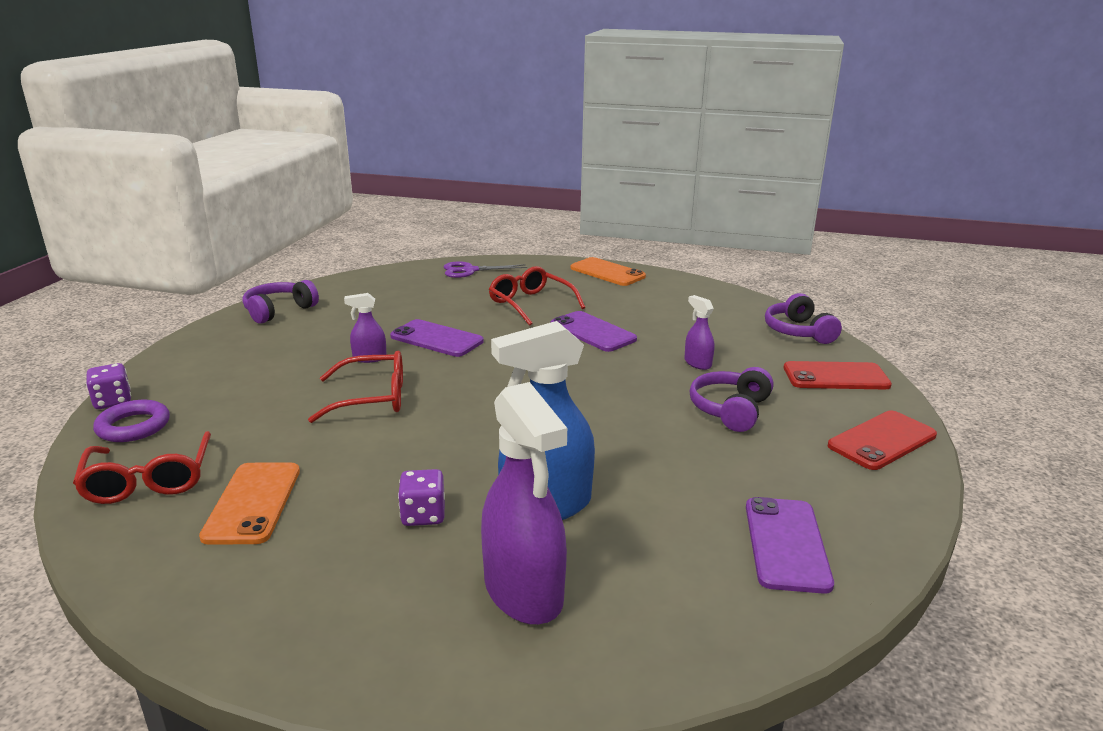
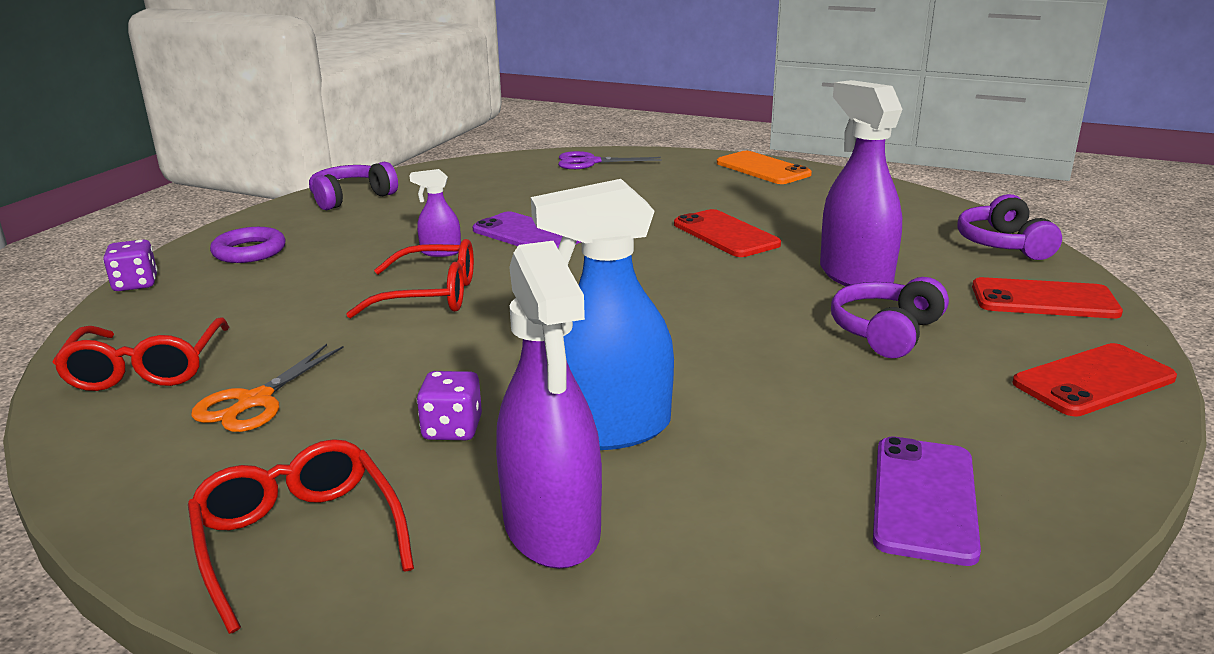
camera: 10 degrees right, 0 degrees up
(133, 426) = (149, 311): purple ring -> purple ring (249, 251)
(253, 503) = (255, 401): orange phone -> orange scissors
(531, 304) = (655, 201): red glasses -> red glasses (299, 539)
(592, 332) = (725, 234): purple phone -> red phone
(697, 363) = (855, 275): purple spray bottle -> purple spray bottle, size x2.09

